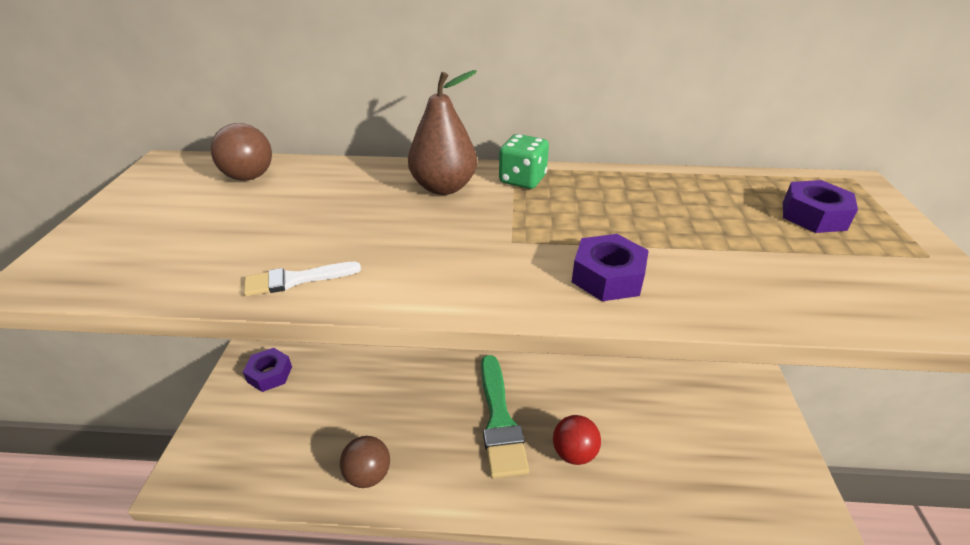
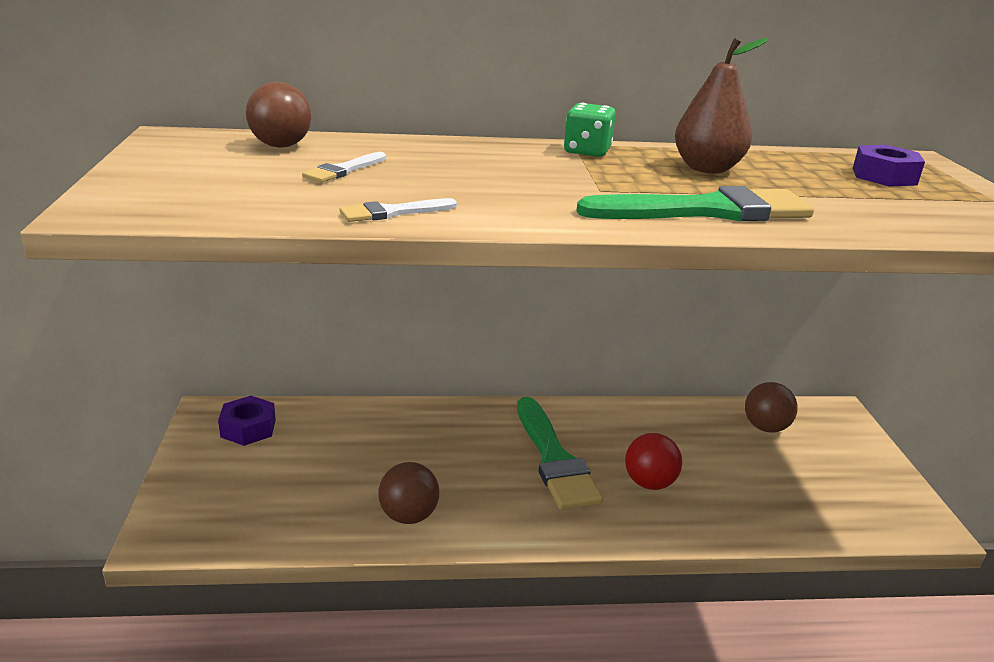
camera: 10 degrees left, 10 degrees down
(285, 212) = (343, 170): none -> white brush
(444, 187) = (506, 155): brown pear -> brown pear (707, 168)
(607, 277) = (707, 211): purple nut -> green brush
(689, 396) = (765, 427): none -> brown ball

